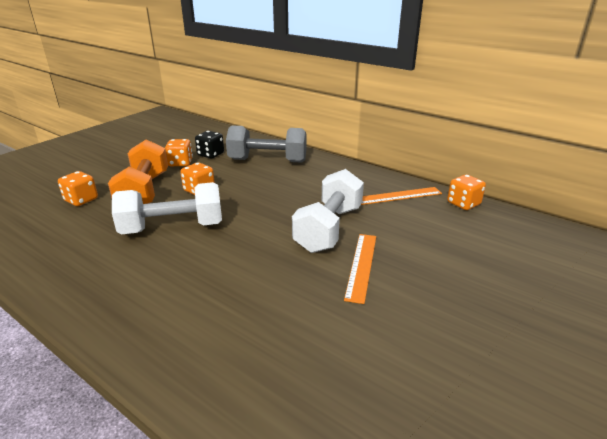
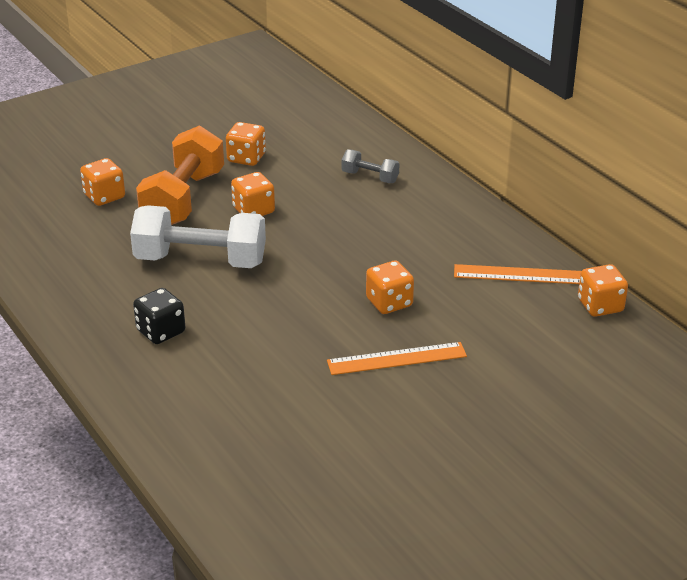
camera: 20 degrees right, 5 degrees up
(210, 154) = (294, 150): black dice -> black dice (161, 331)
(267, 161) = (370, 177): grey dumbbell -> grey dumbbell, size x0.48
(329, 228) = (389, 303): white dumbbell -> orange dice
(361, 266) = (397, 359): orange ruler -> orange ruler turned 45 degrees clockwise

